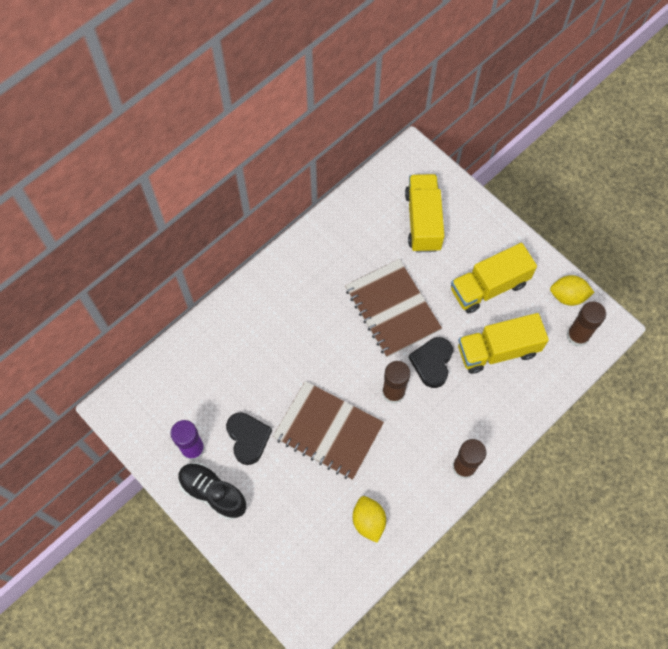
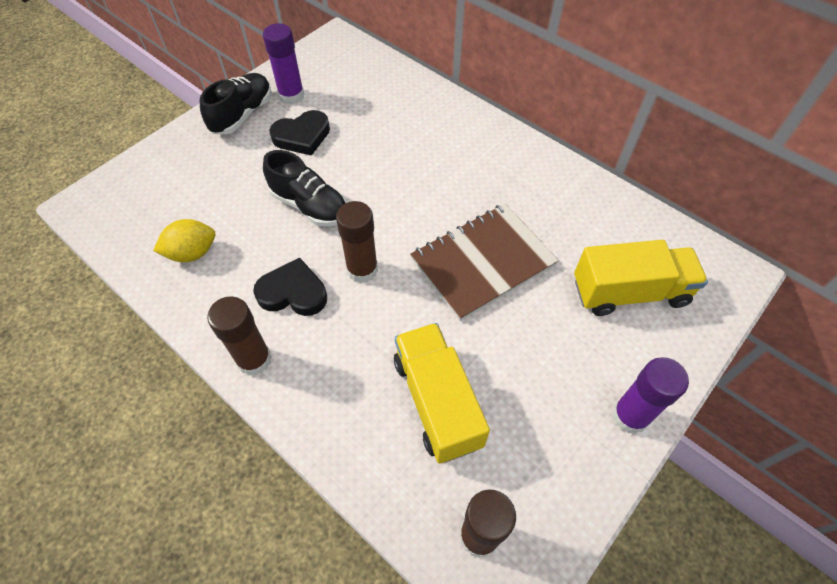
camera: 85 degrees right, 10 degrees down
(328, 431) = (309, 206): brown notebook -> black shoe
(432, 363) = (408, 313): black heart -> black heart (293, 292)
(488, 287) = (542, 386): yellow truck -> none
(509, 242) = (630, 416): none -> purple glue stick
(568, 296) = (552, 518): yellow lemon -> none

